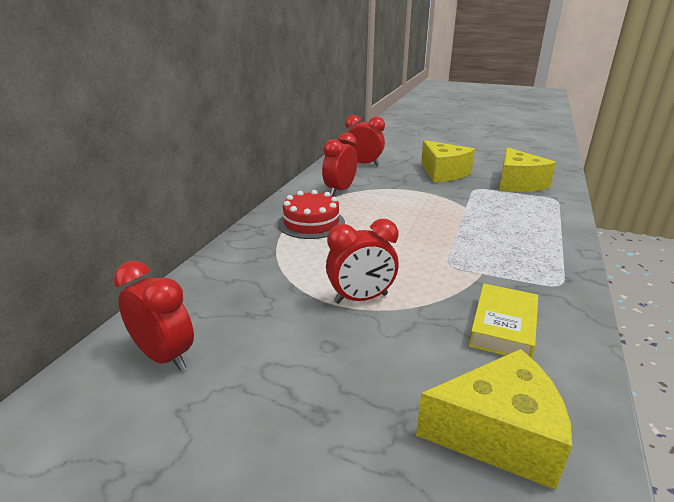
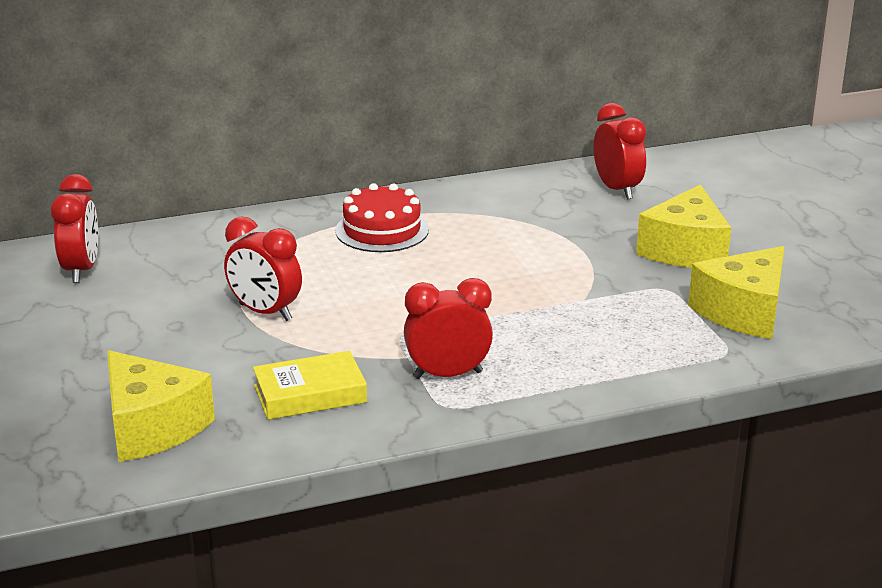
camera: 50 degrees right, 0 degrees up
(340, 190) = (497, 210): red clock -> red clock (448, 375)

